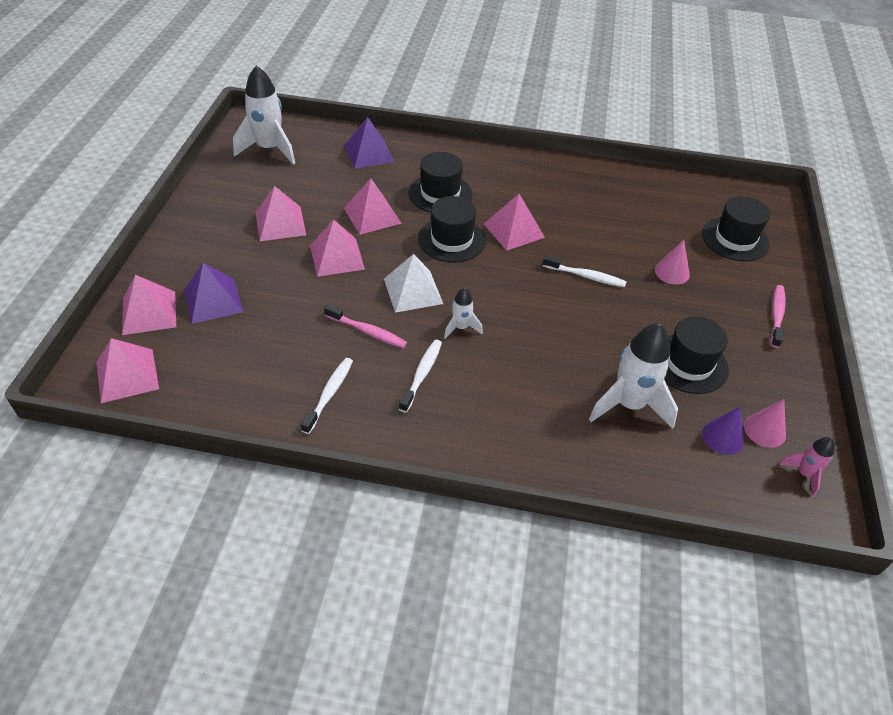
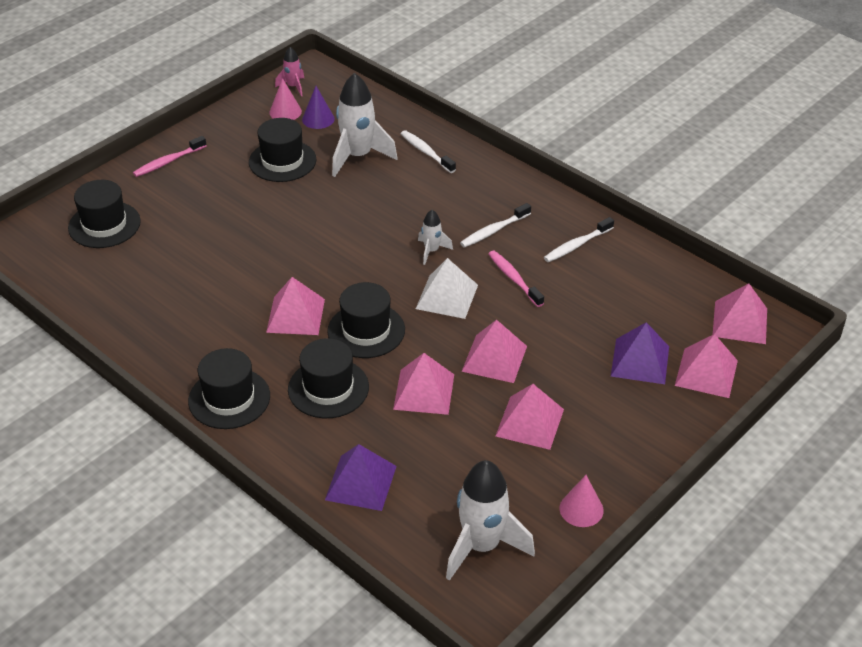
camera: 145 degrees left, 5 degrees down
(497, 166) = (229, 398): none -> black hat
(586, 276) = (280, 248): white toothbrush -> white toothbrush (426, 152)
(672, 272) = (201, 222): pink cone -> pink cone (581, 509)

